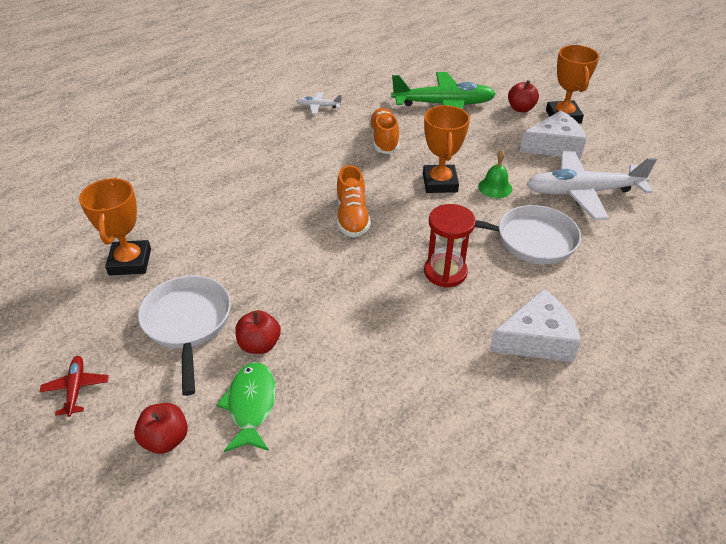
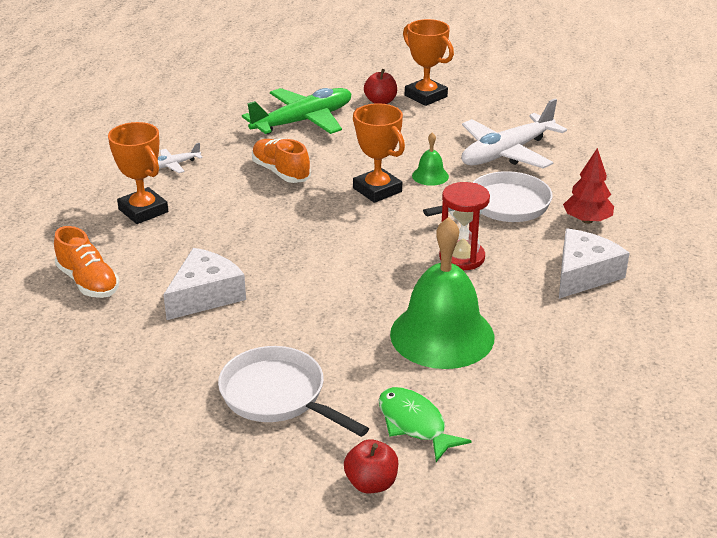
camera: 35 degrees left, 10 degrees down
(76, 389) = (235, 494): red plane -> none
(130, 262) = (148, 376): orange trophy -> orange trophy (143, 211)
(259, 344) = (367, 380): red apple -> none
(352, 217) = (329, 248): orange shoe -> orange shoe (88, 282)
(356, 335) = (442, 335): none -> green bell
(554, 146) = (444, 124): white cheese -> white cheese (205, 295)
(593, 287) = (587, 220): none -> red tree

